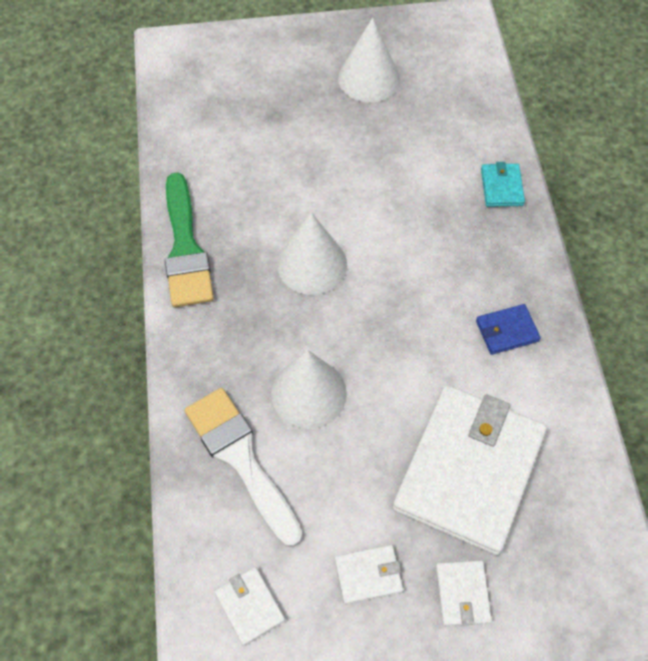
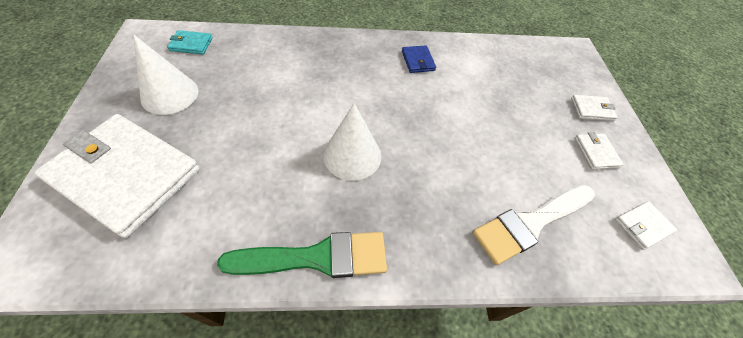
camera: 90 degrees left, 5 degrees down
(309, 393) = (469, 170): white cone -> none
(469, 470) = (514, 94): white wallet -> white wallet (126, 175)
(501, 187) = (306, 43): turquoise wallet -> turquoise wallet (191, 44)

